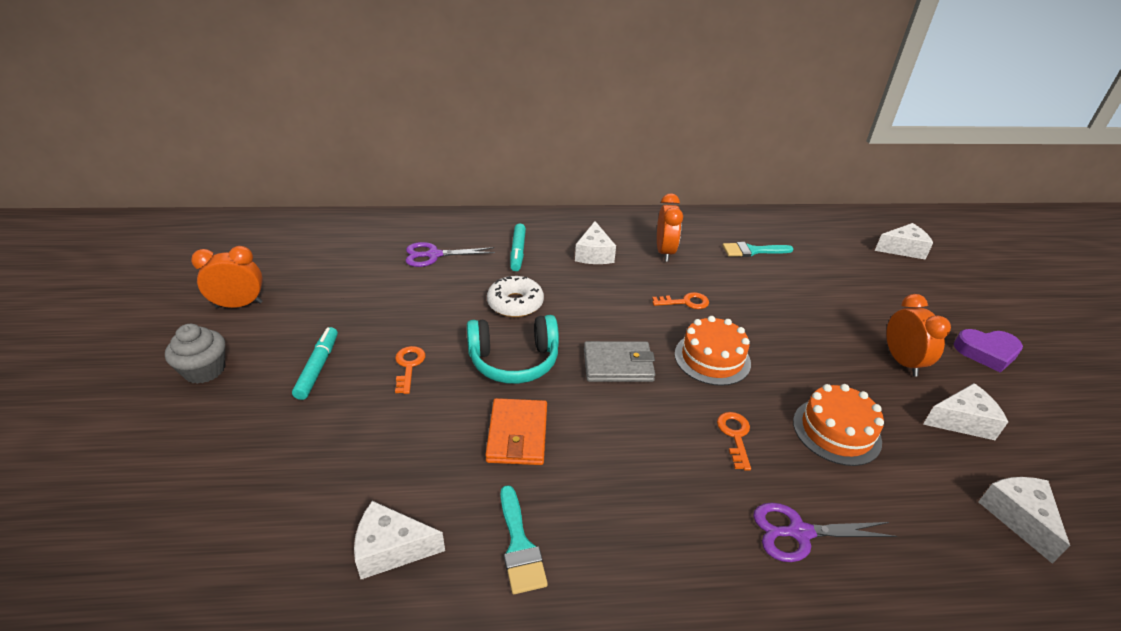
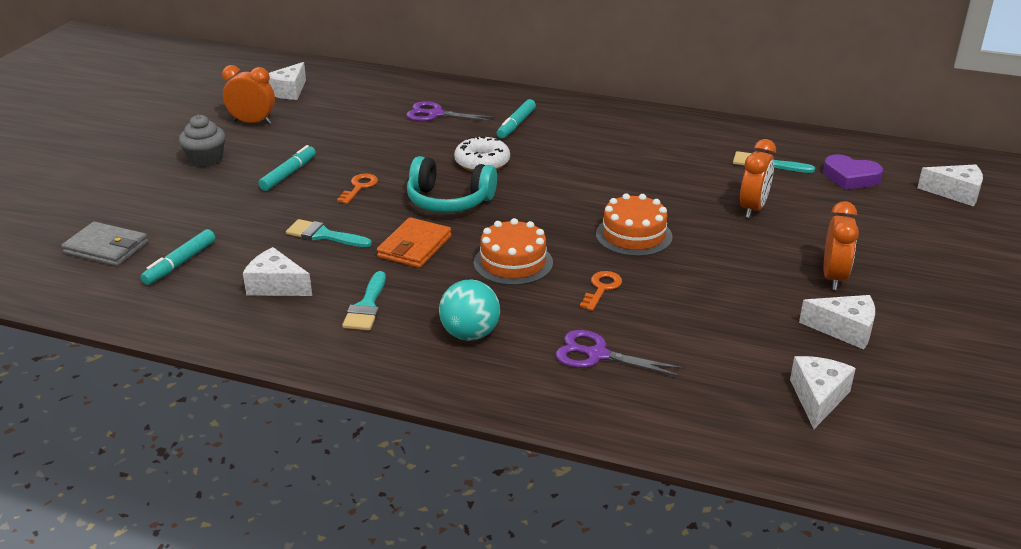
camera: 25 degrees right, 5 degrees down
(243, 552) = (180, 263): none -> turquoise marker
(406, 447) = (323, 235): none -> turquoise brush
(594, 254) = (590, 139): white cheese -> white cheese (288, 91)
(618, 365) = (539, 222): grey wallet -> grey wallet (106, 248)
(658, 549) = (470, 334): none -> turquoise ball
(664, 252) = (666, 149): orange clock -> orange clock (753, 208)
(685, 302) = (649, 191): orange key -> none
(836, 431) = (703, 307): orange cake -> orange cake (513, 263)
(986, 352) = (944, 291): purple heart -> purple heart (850, 177)

